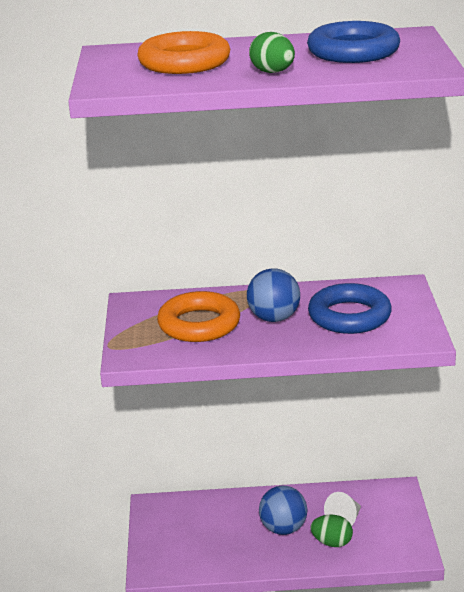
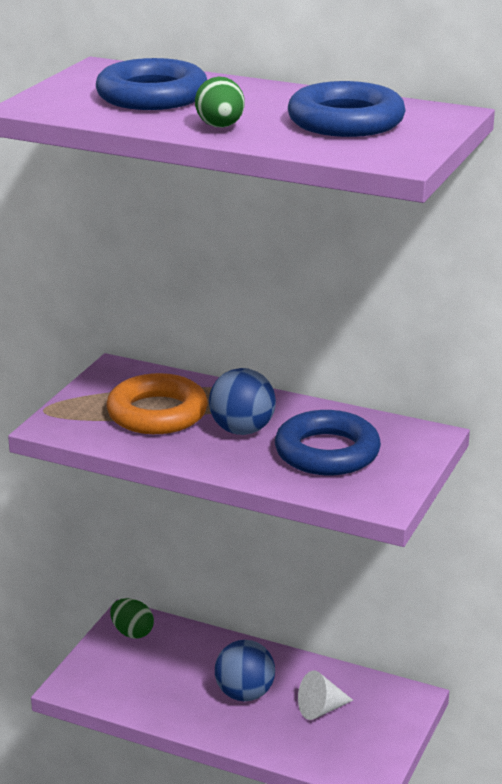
camera: 25 degrees right, 0 degrees up
(184, 62) = (152, 96): orange ring -> blue ring
(332, 543) = (285, 729): green egg -> green egg (132, 632)

